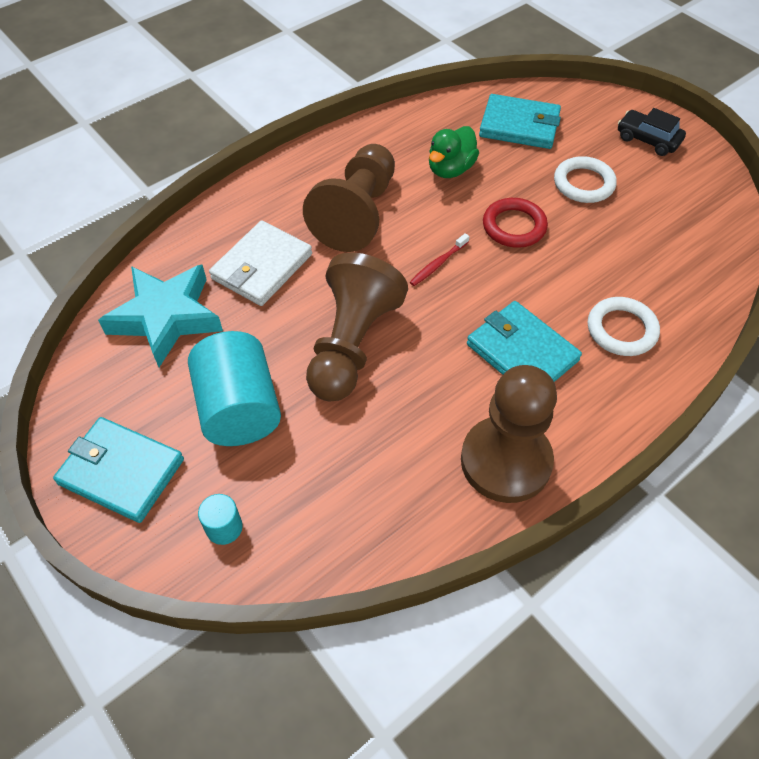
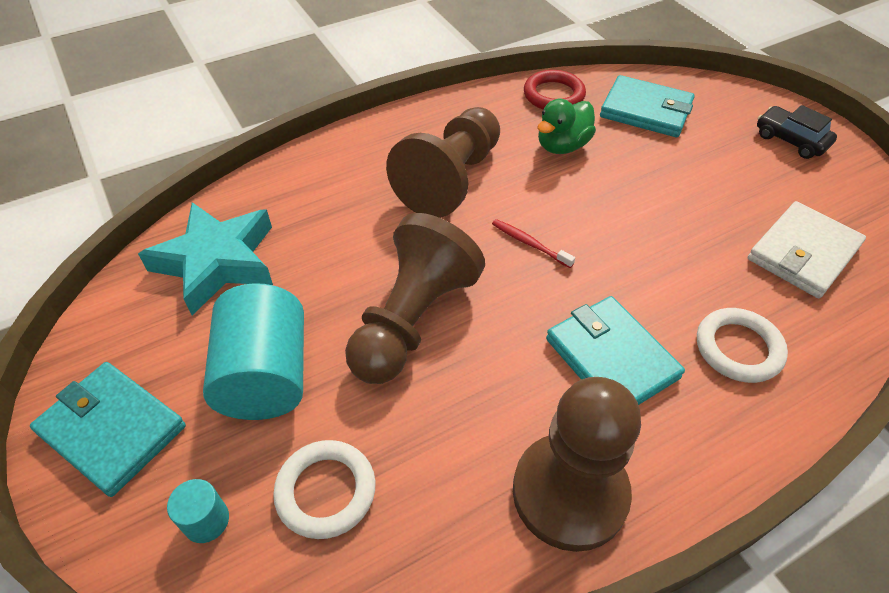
camera: 10 degrees right, 5 degrees down
(262, 267) = (334, 222): white wallet -> white wallet (803, 253)
(438, 264) = (529, 243): red toothbrush -> red toothbrush turned 75 degrees clockwise
(514, 226) = (624, 214): red ring -> red ring (553, 95)
(583, 183) = (711, 178): white ring -> white ring (326, 491)

